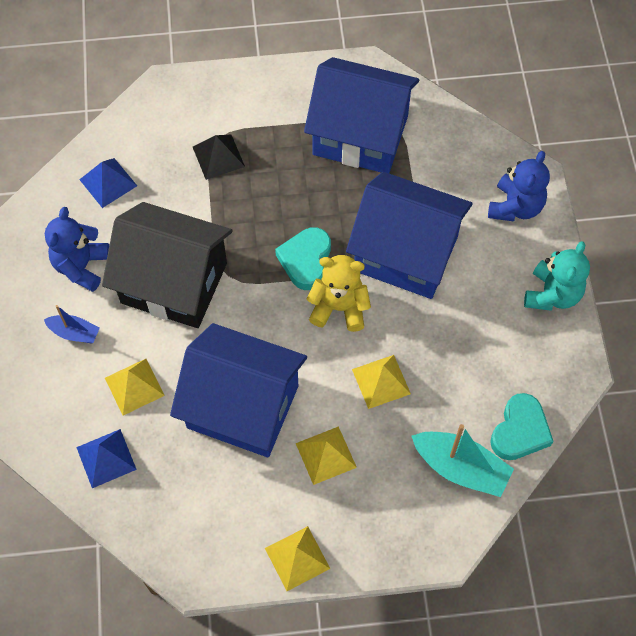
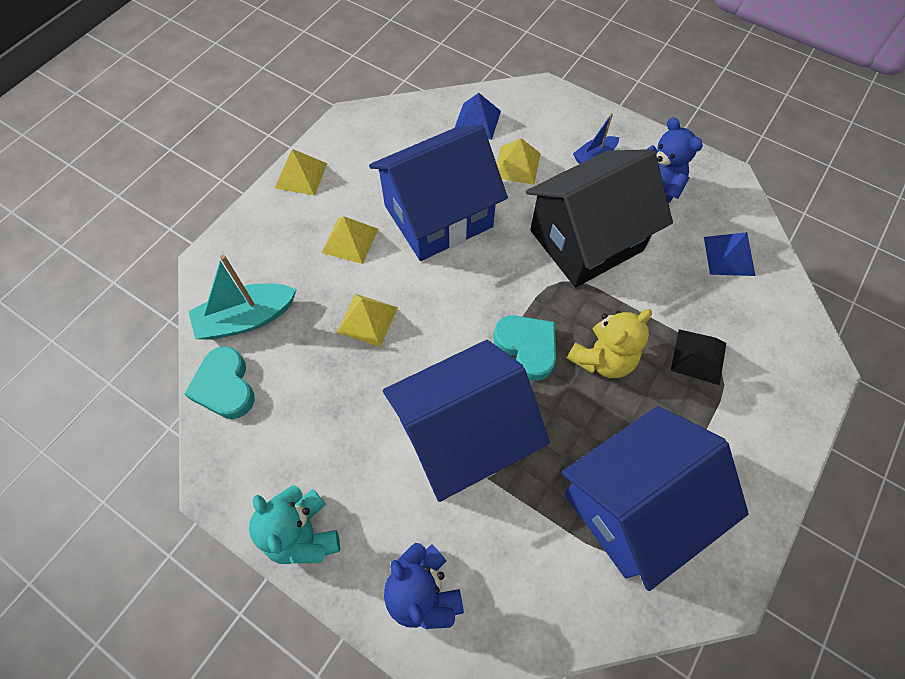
camera: 130 degrees right, 0 degrees up
(339, 308) = (459, 339): yellow teddy bear -> yellow teddy bear (602, 359)

